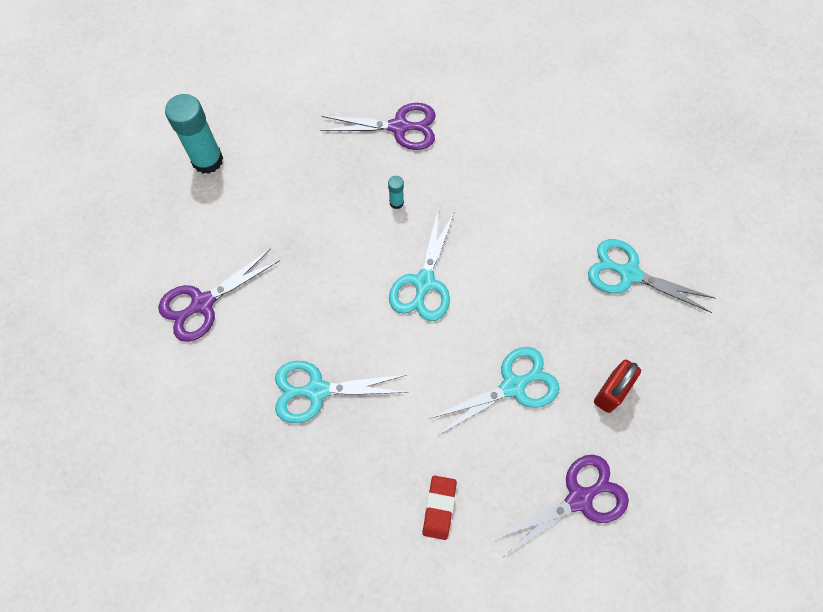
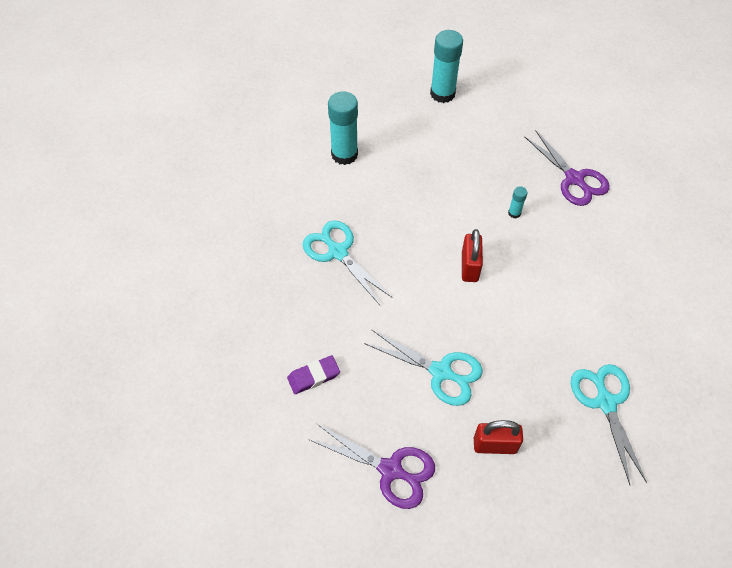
camera: 55 degrees right, 10 degrees down
(203, 303) = (344, 154): purple scissors -> turquoise glue stick
(424, 282) = (469, 267): turquoise scissors -> red padlock
(439, 507) = (313, 376): red eraser -> purple eraser

